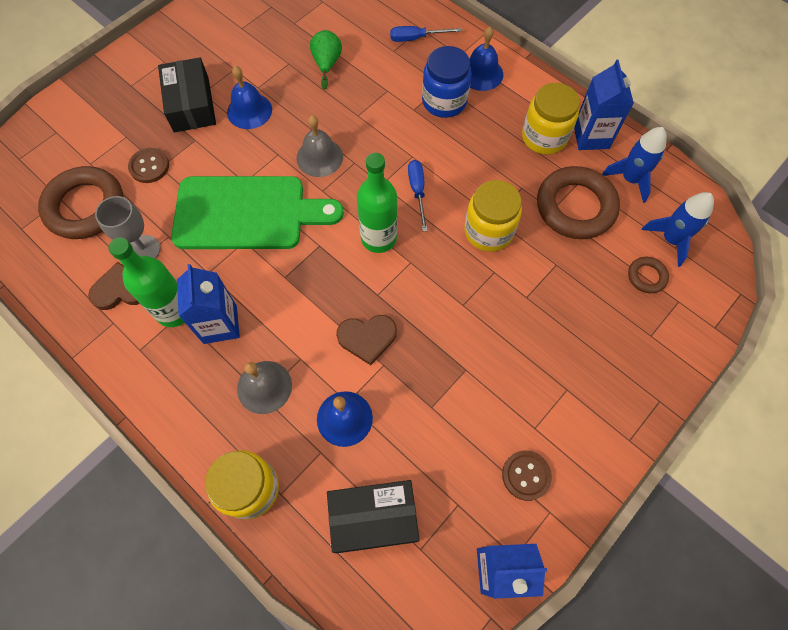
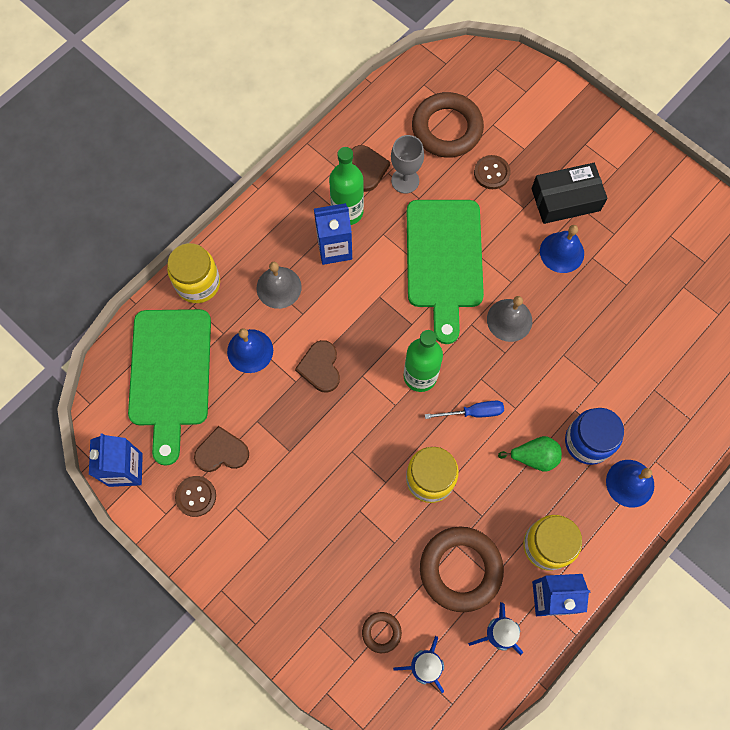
camera: 90 degrees right, 5 degrees up
(327, 64) = (628, 322): green pear -> green pear (534, 457)
(373, 518) = (170, 374): black box -> green cutting board
(416, 38) = (674, 414): blue screwdriver -> none
(471, 447) = (222, 452): none -> brown heart

